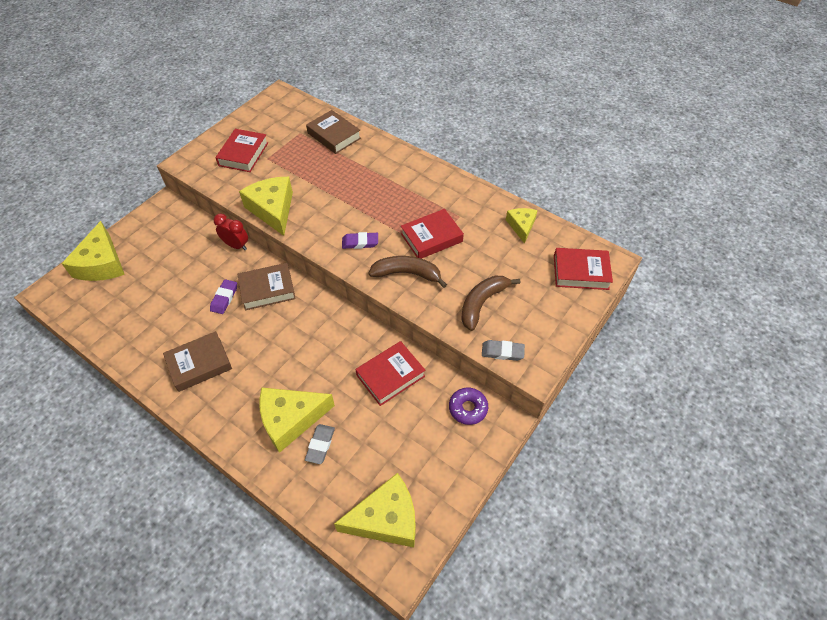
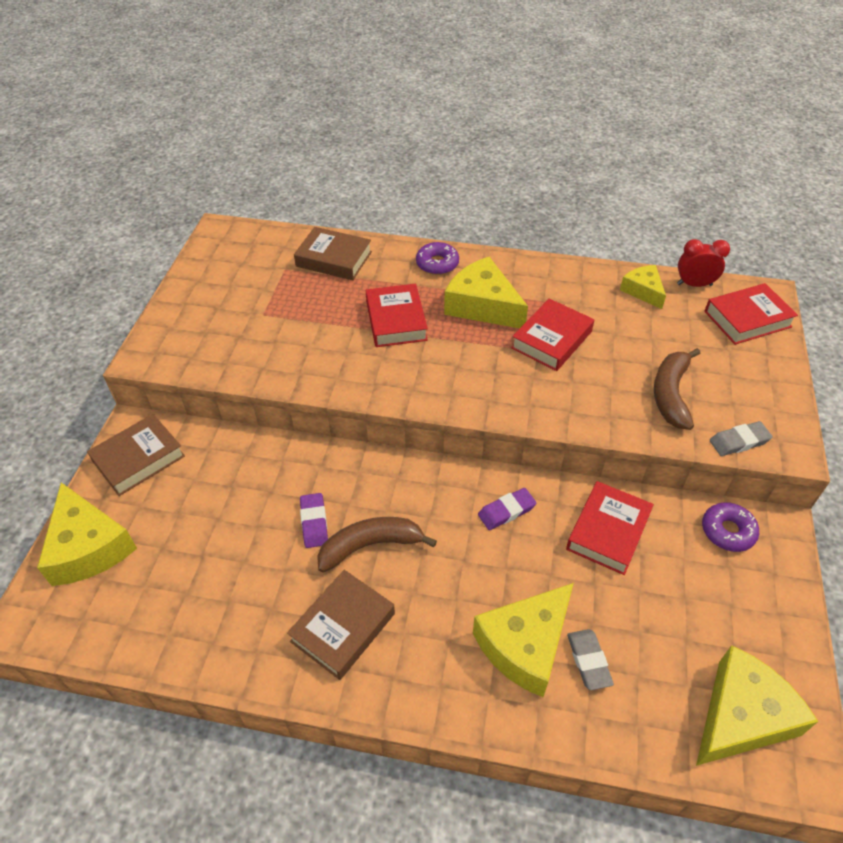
camera: 25 degrees left, 5 degrees down
(236, 245) = (280, 446): red clock -> red clock (694, 284)
(243, 154) = (225, 319): red book -> red book (396, 320)
(267, 289) = (367, 487): brown book -> brown book (139, 459)
(273, 210) = (320, 376): yellow cheese -> yellow cheese (482, 305)
(360, 242) = (469, 377): purple eraser -> purple eraser (506, 511)
(396, 160) = (437, 264): none -> purple donut
(407, 274) = (556, 393): brown banana -> brown banana (370, 546)

